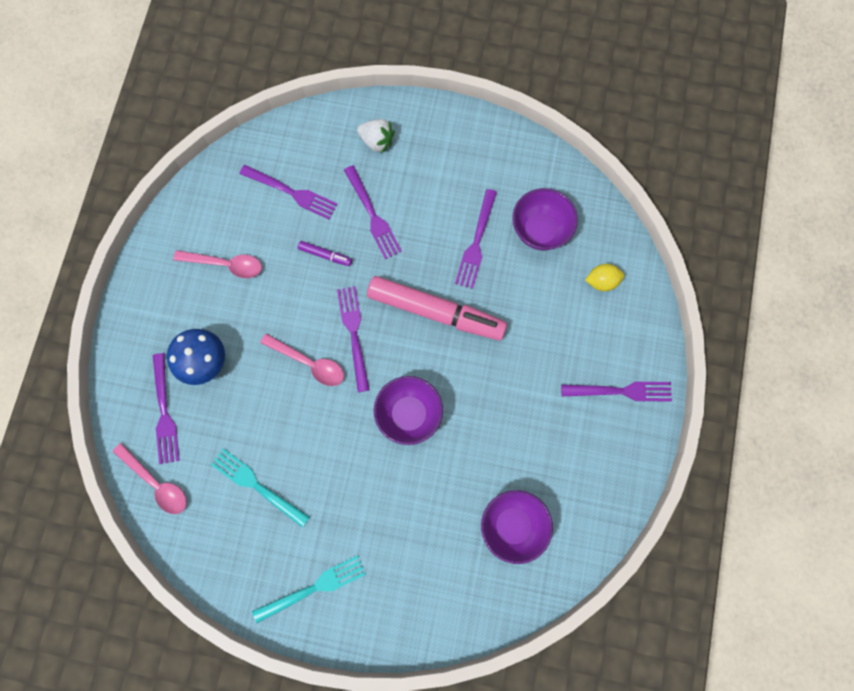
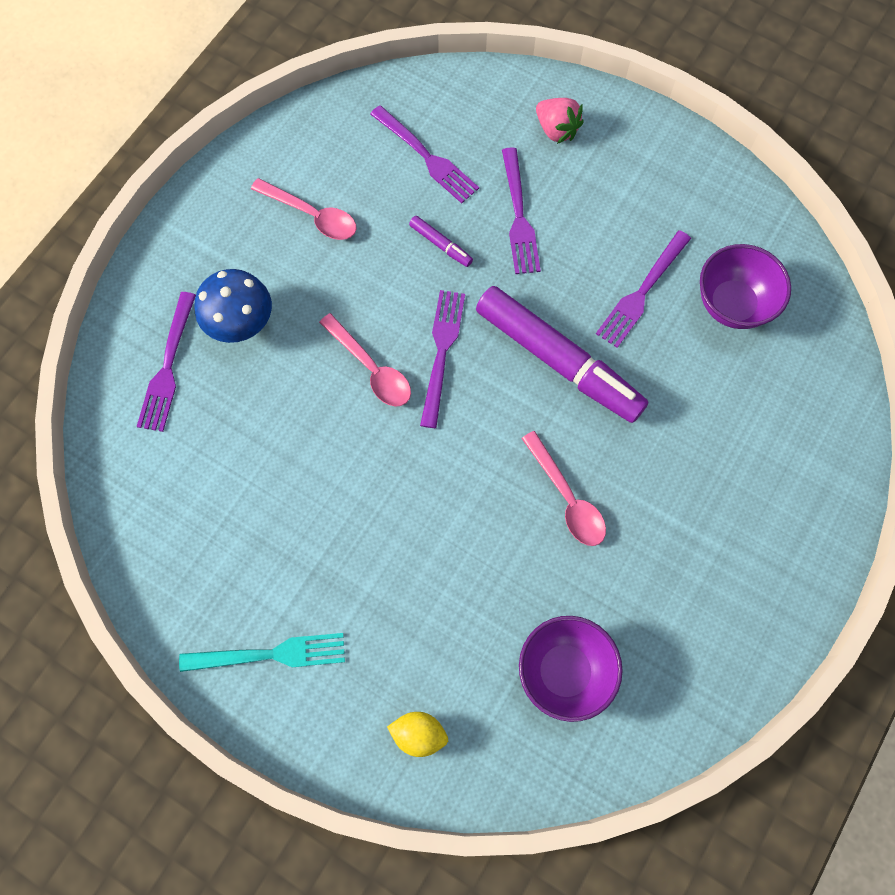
camera: 20 degrees right, 5 degrees down
(156, 483) = (124, 449): pink spoon -> pink spoon (566, 497)
(257, 486) = (248, 497): turquoise fork -> none
(377, 141) = (556, 130): white strawberry -> pink strawberry
(409, 414) = (476, 477): purple bowl -> none
(436, 312) = (558, 360): pink marker -> purple marker
(602, 281) = (795, 396): yellow lemon -> yellow lemon (419, 734)
(620, 391) = (774, 547): purple fork -> none

